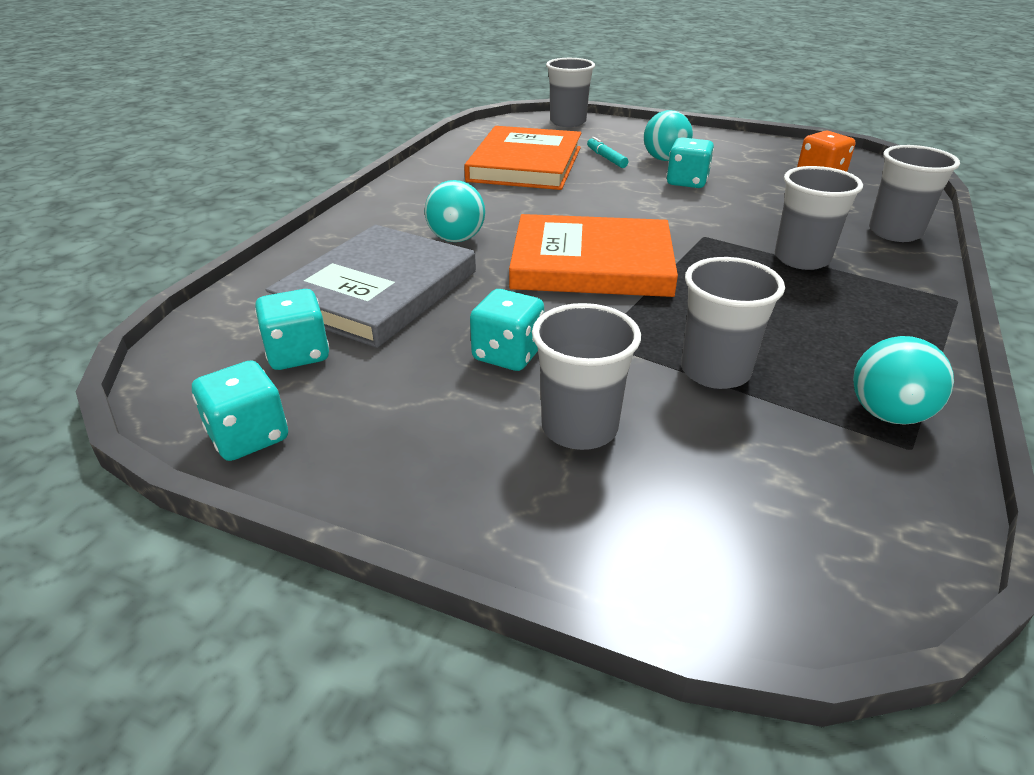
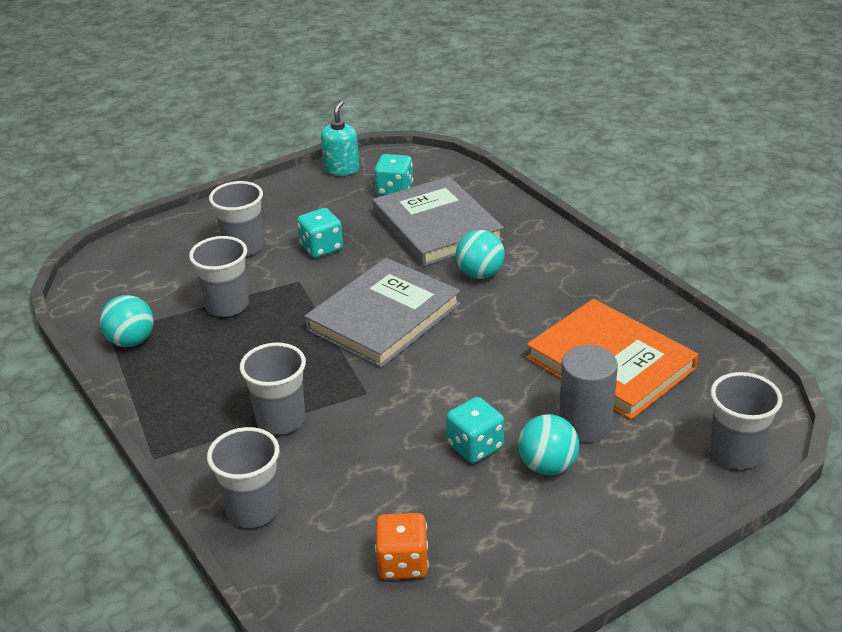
camera: 125 degrees right, 0 degrees up
(249, 436) = (341, 169): turquoise dice -> turquoise soap dispenser
(591, 263) = (384, 317): orange book -> grey book
(606, 158) = (585, 424): turquoise marker -> grey cylinder

